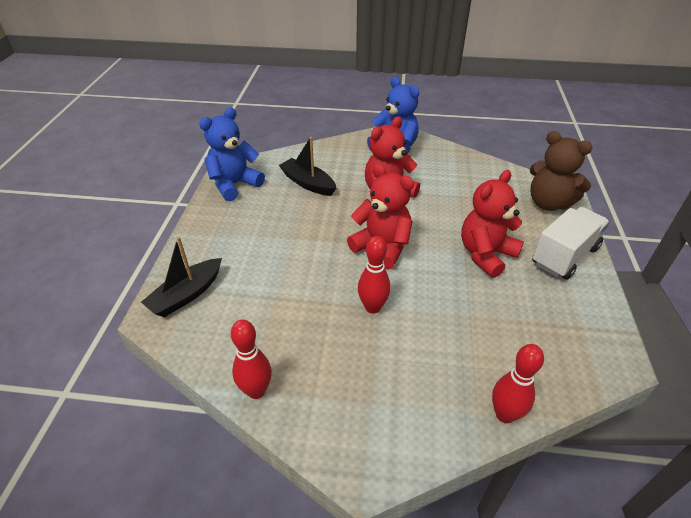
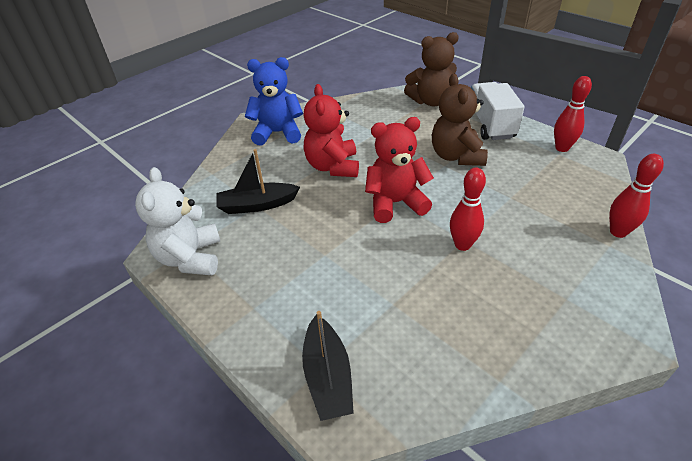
camera: 50 degrees left, 0 degrees up
(234, 184) = (190, 258): blue teddy bear -> white teddy bear
(256, 391) = (507, 373): red bowling pin -> red bowling pin (562, 148)
(486, 254) = (456, 156): red teddy bear -> brown teddy bear

